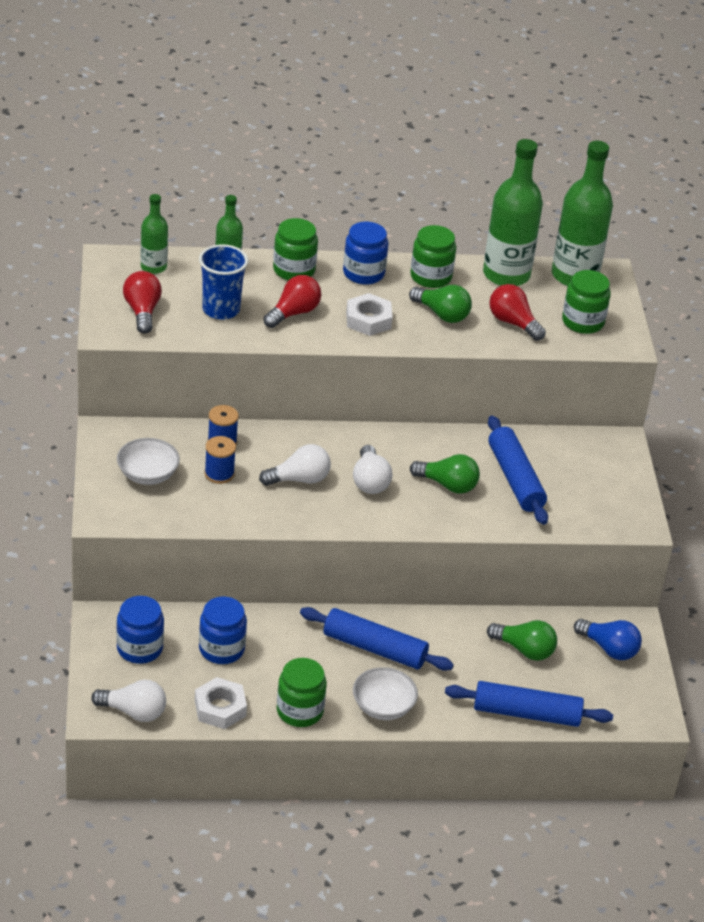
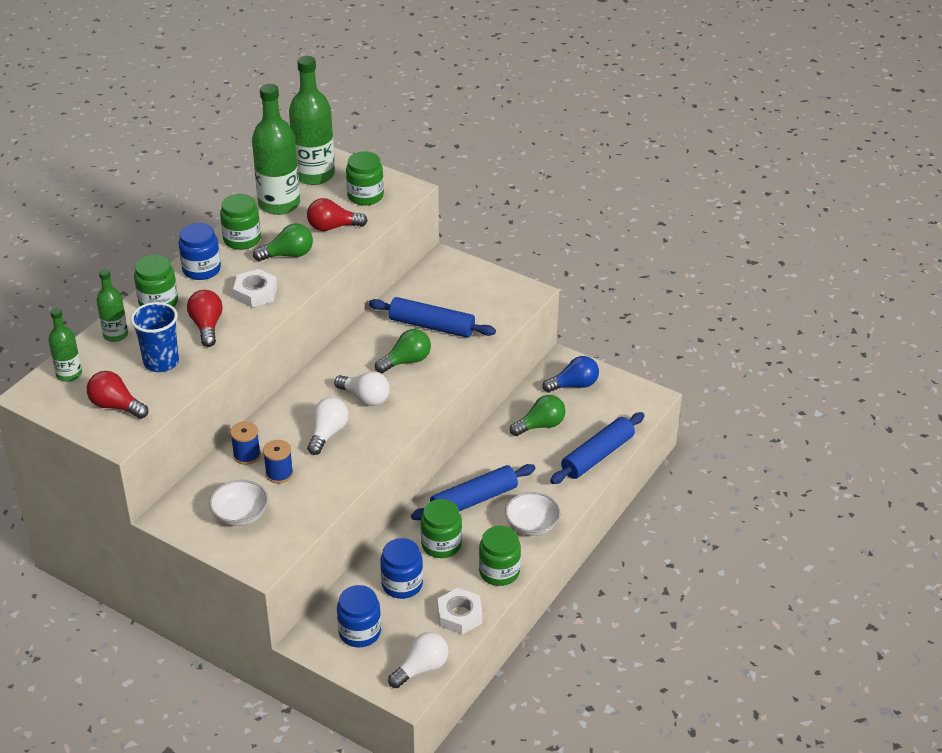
camera: 50 degrees left, 0 degrees up
(295, 652) = (441, 545): none -> green jar

